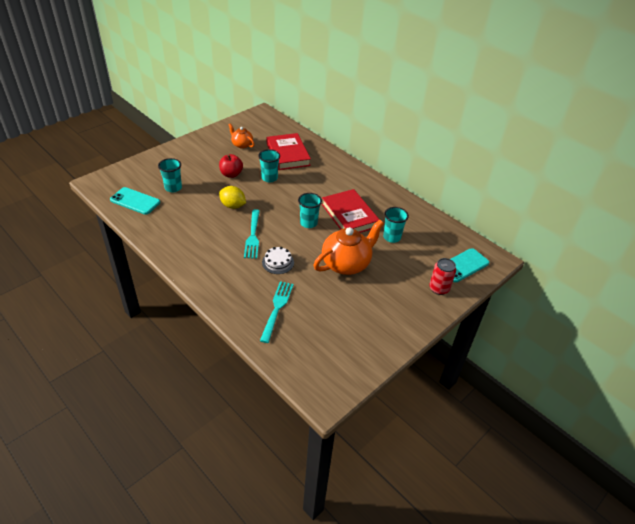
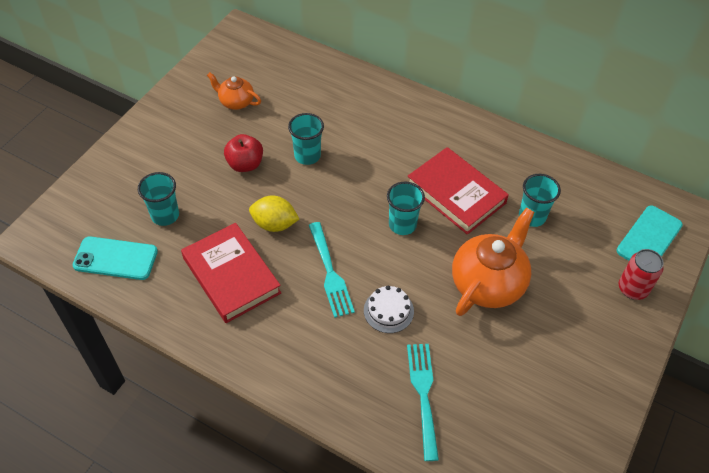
camera: 15 degrees left, 10 degrees up
(288, 154) = (315, 102): red book -> red book (231, 275)

